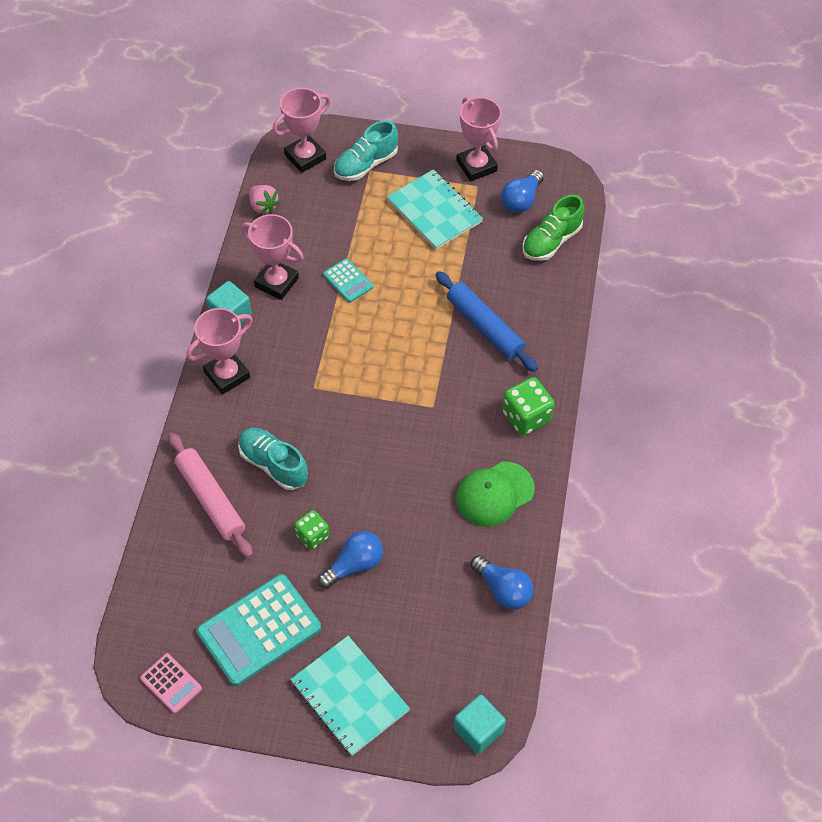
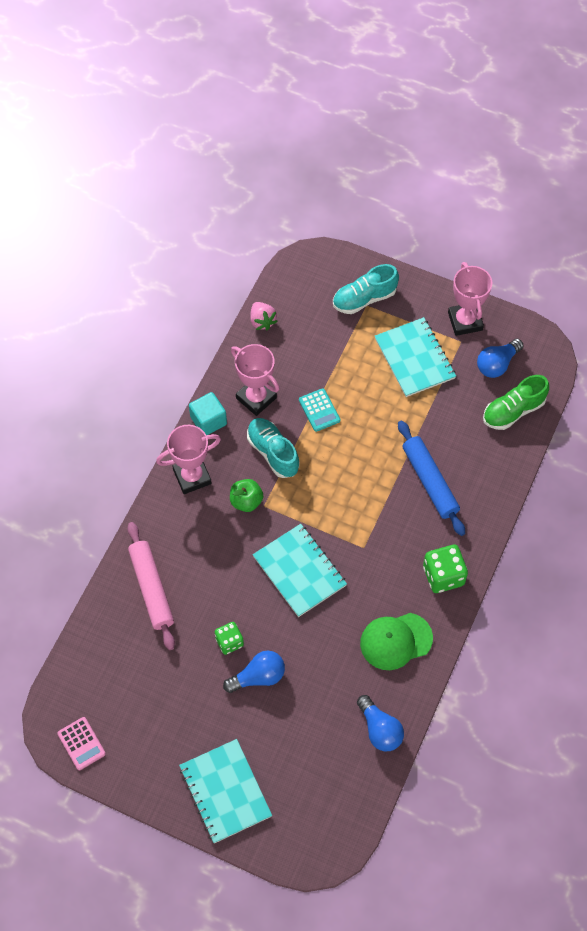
camera: 15 degrees right, 5 degrees up
(259, 630) = (164, 715): turquoise calculator -> none
(273, 464) = (212, 569): turquoise shoe -> turquoise shoe (273, 452)
(293, 387) = (246, 501): none -> green apple
(305, 157) = (311, 280): pink trophy -> none
(370, 446) = (299, 571): none -> turquoise notebook
(478, 730) = (325, 847): turquoise cube -> none

